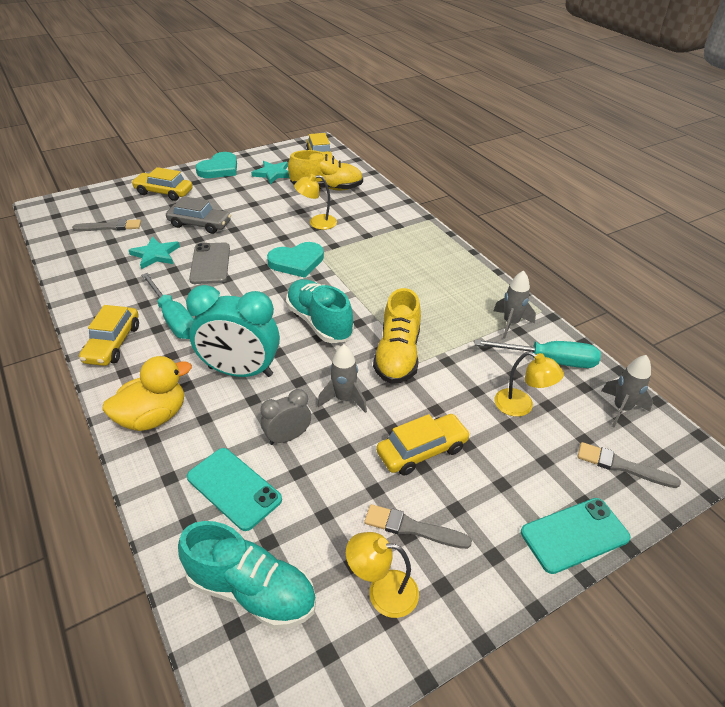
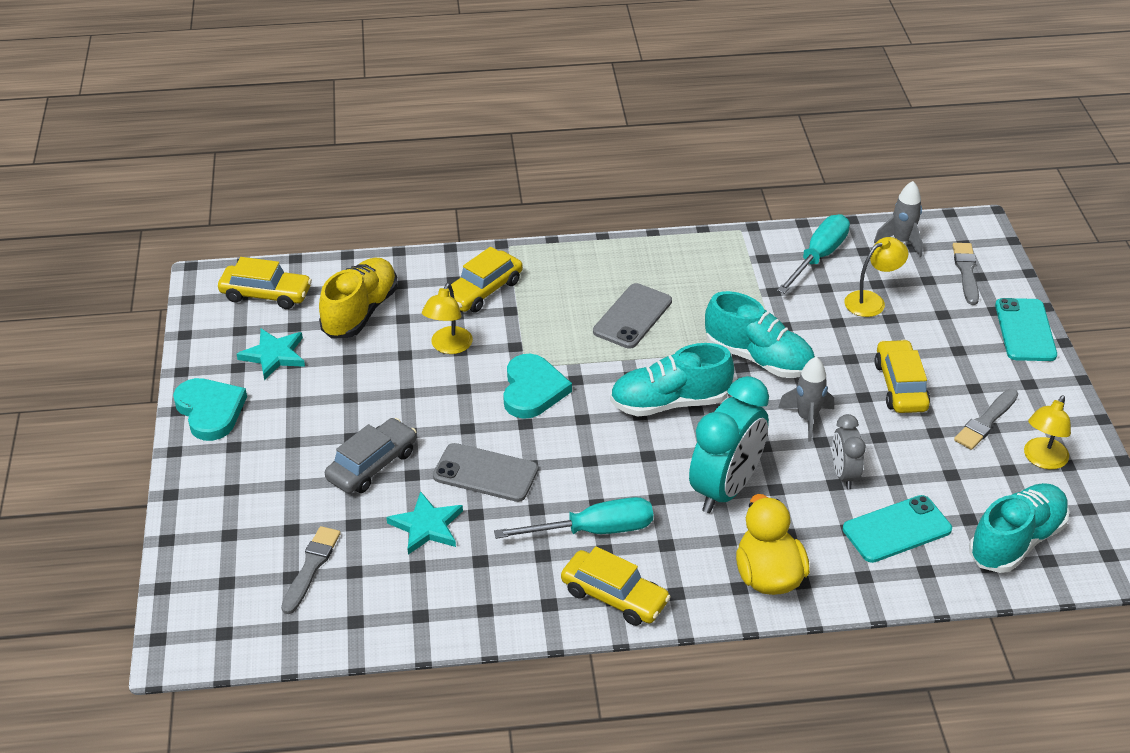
camera: 65 degrees left, 0 degrees up
(164, 192) = (242, 489): yellow car -> yellow car (483, 291)
(397, 355) = (758, 358): yellow shoe -> turquoise shoe
(399, 284) = (632, 316): none -> grey phone
(510, 323) = (749, 259): grey rocket -> none
(622, 466) = (966, 272): grey brush -> grey brush turned 135 degrees clockwise

